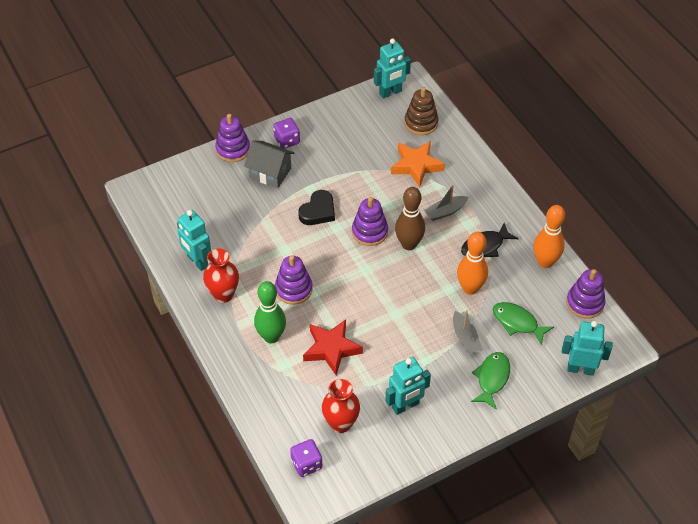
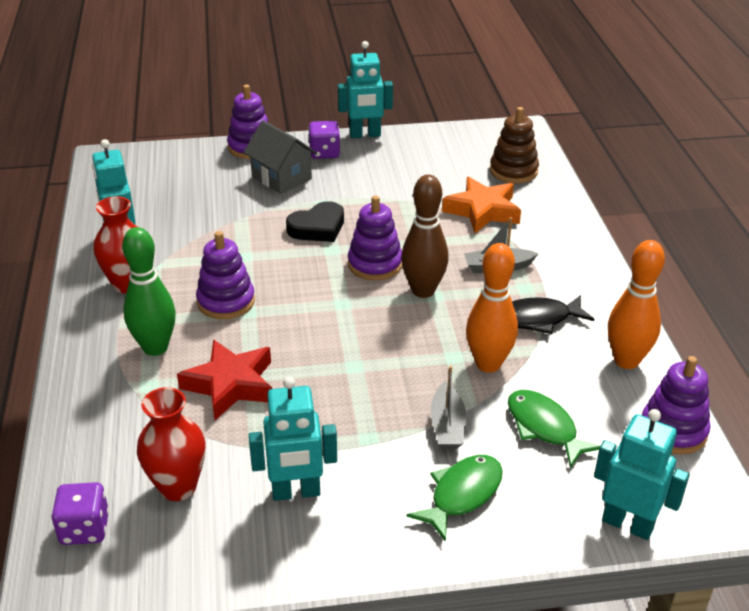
camera: 20 degrees right, 15 degrees down
(390, 92) = (488, 136): turquoise robot -> turquoise robot (365, 135)

